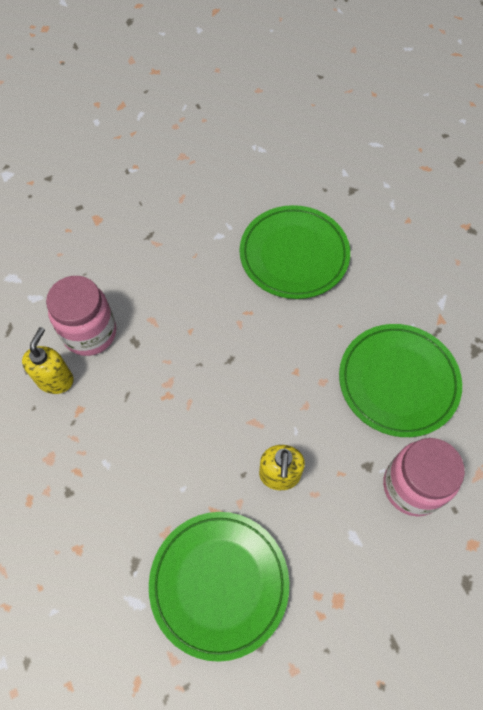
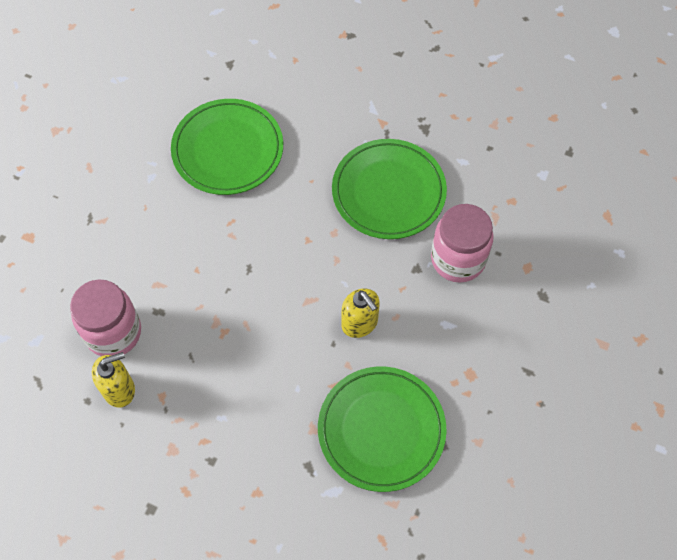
camera: 40 degrees left, 0 degrees up
(55, 379) = (119, 389): yellow soap dispenser -> yellow soap dispenser turned 90 degrees clockwise

